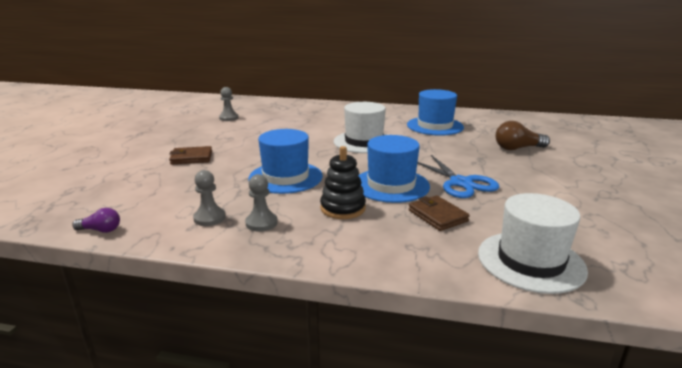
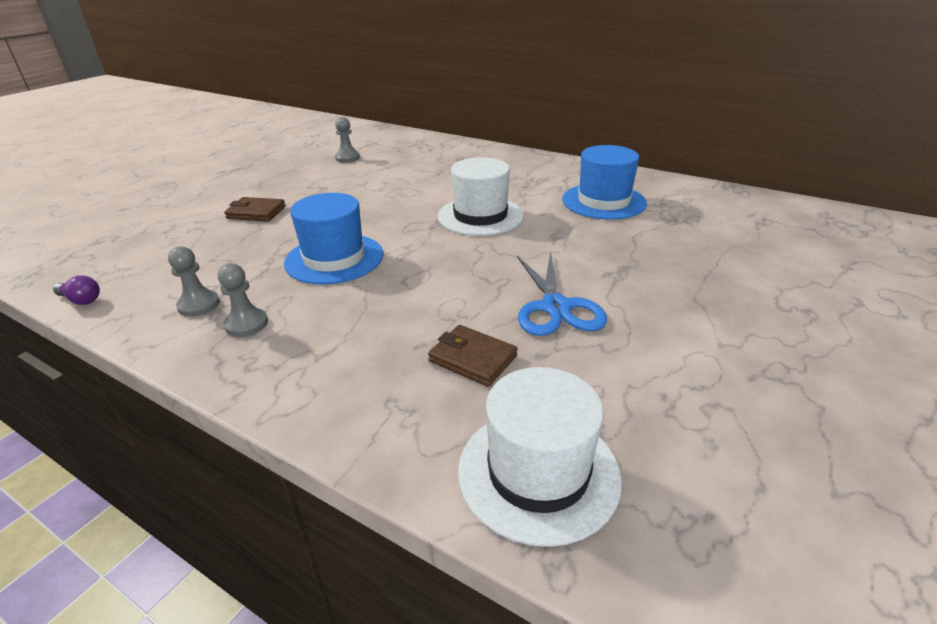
camera: 20 degrees right, 10 degrees up
(343, 208) = (360, 320): black stacking toy -> none
(391, 185) = (454, 294): blue hat -> none
(437, 216) = (472, 358): brown wallet -> brown wallet turned 45 degrees counterclockwise
(517, 148) = (699, 258): brown light bulb -> none

